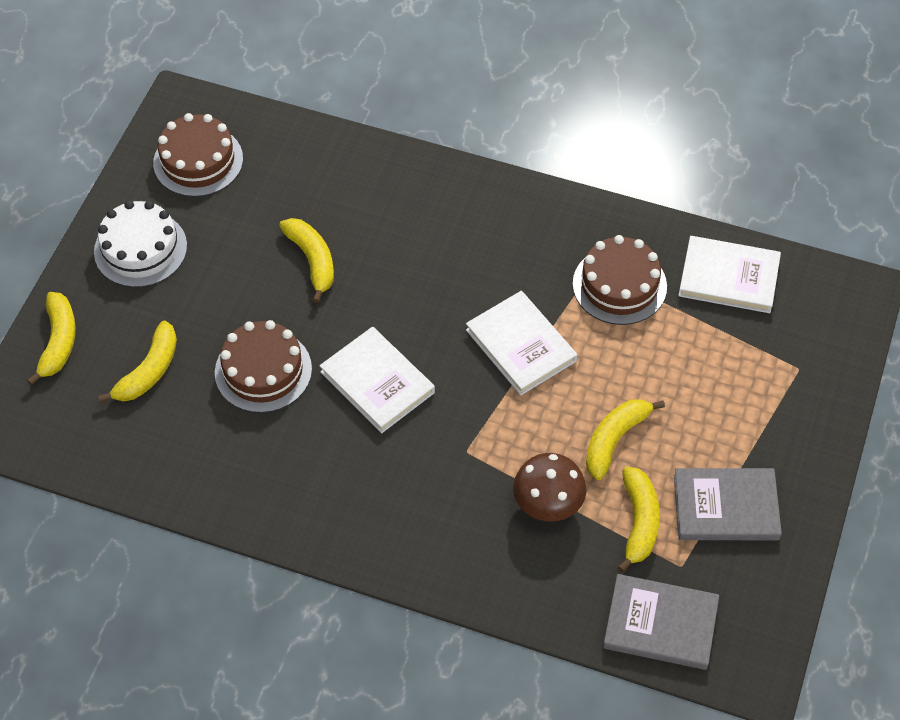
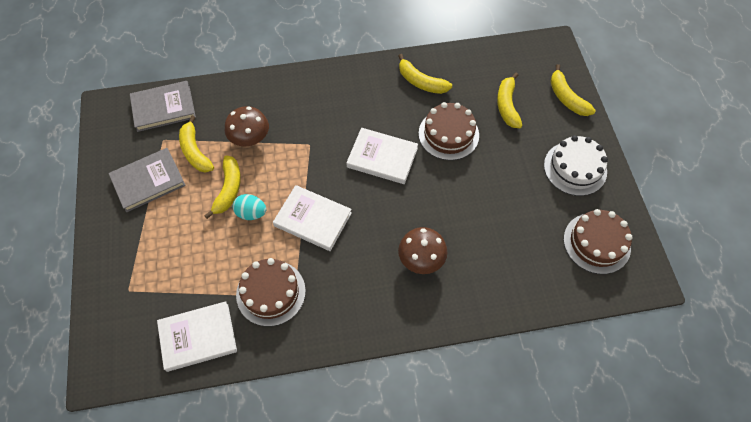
camera: 150 degrees right, 5 degrees up
(312, 260) = (472, 211): yellow banana -> yellow banana (421, 82)
(416, 238) = (421, 259): none -> brown mushroom
(598, 392) = (251, 213): none -> turquoise egg

